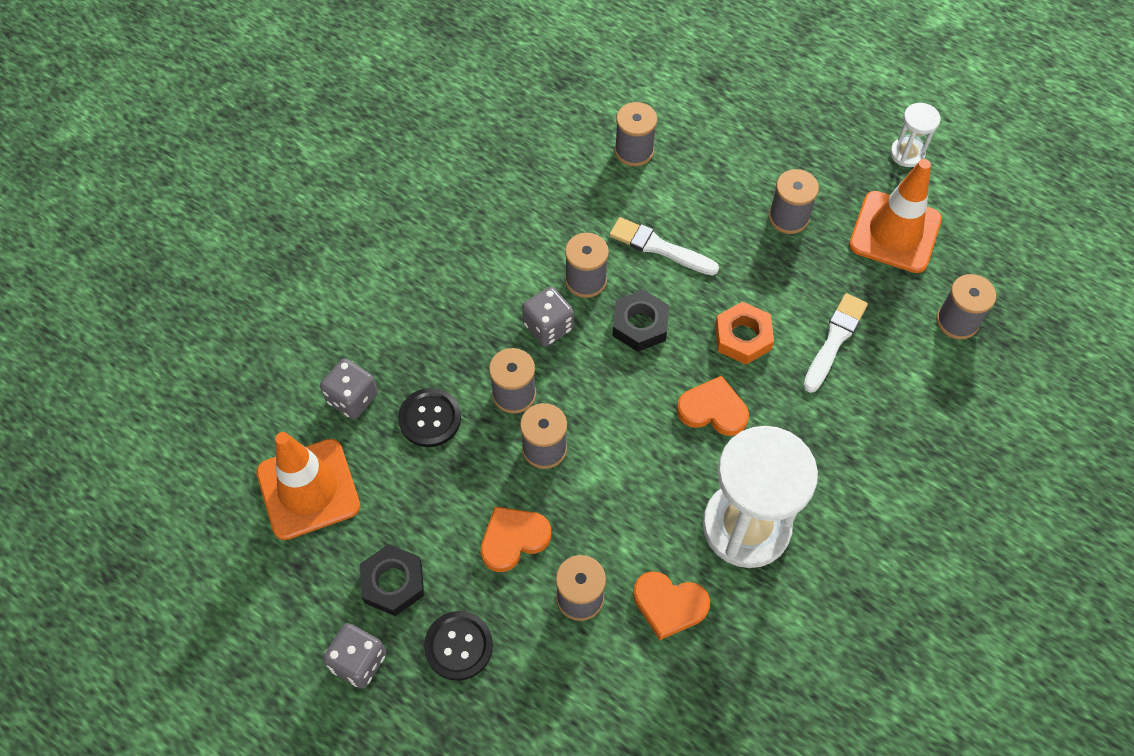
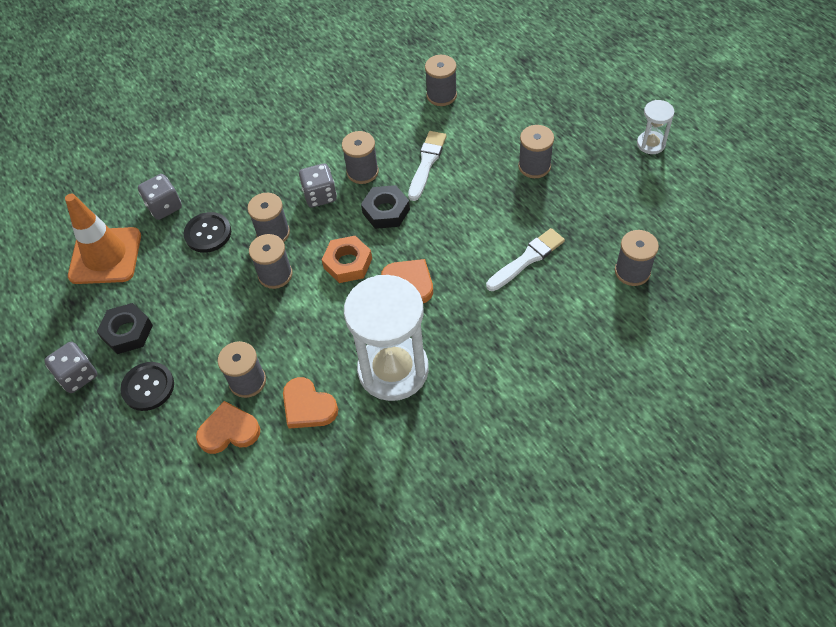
camera: 25 degrees right, 5 degrees down
(513, 539) = (222, 328): orange heart -> orange heart (229, 431)
(659, 247) = (427, 163): white brush -> white brush turned 60 degrees clockwise
(743, 337) = (457, 239): orange nut -> orange nut (348, 263)
(895, 232) = (613, 196): orange traffic cone -> none

